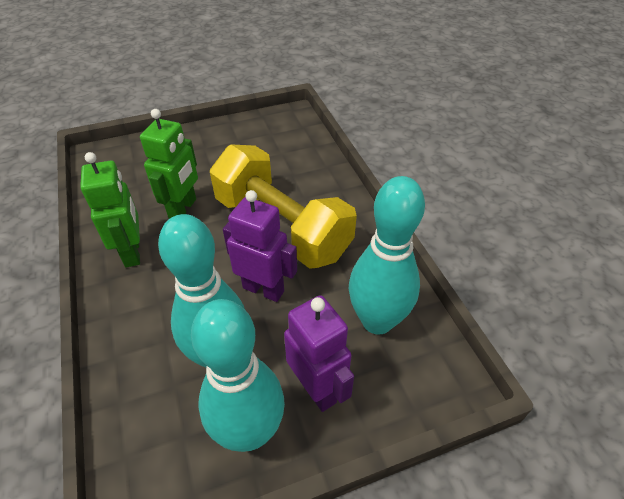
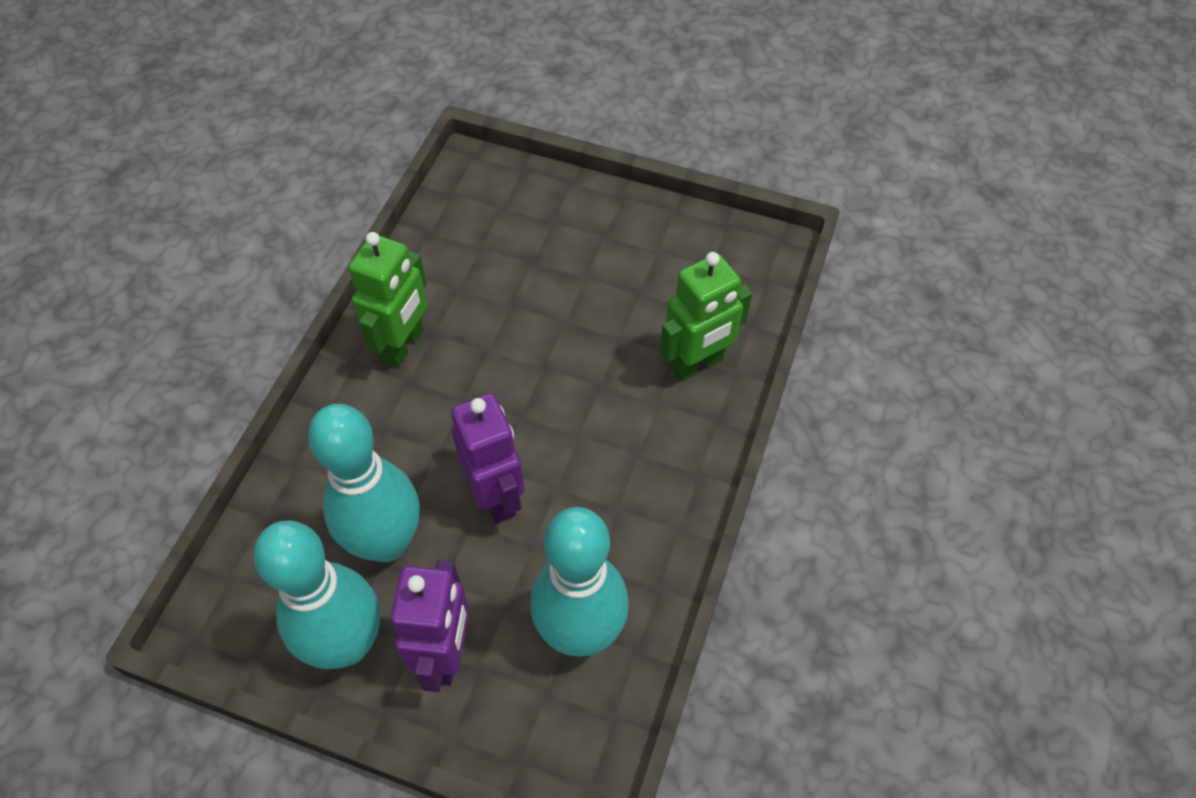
camera: 40 degrees right, 10 degrees up
(183, 208) = (502, 319): green robot -> green robot (697, 364)
(282, 227) = (591, 427): yellow dumbbell -> none

